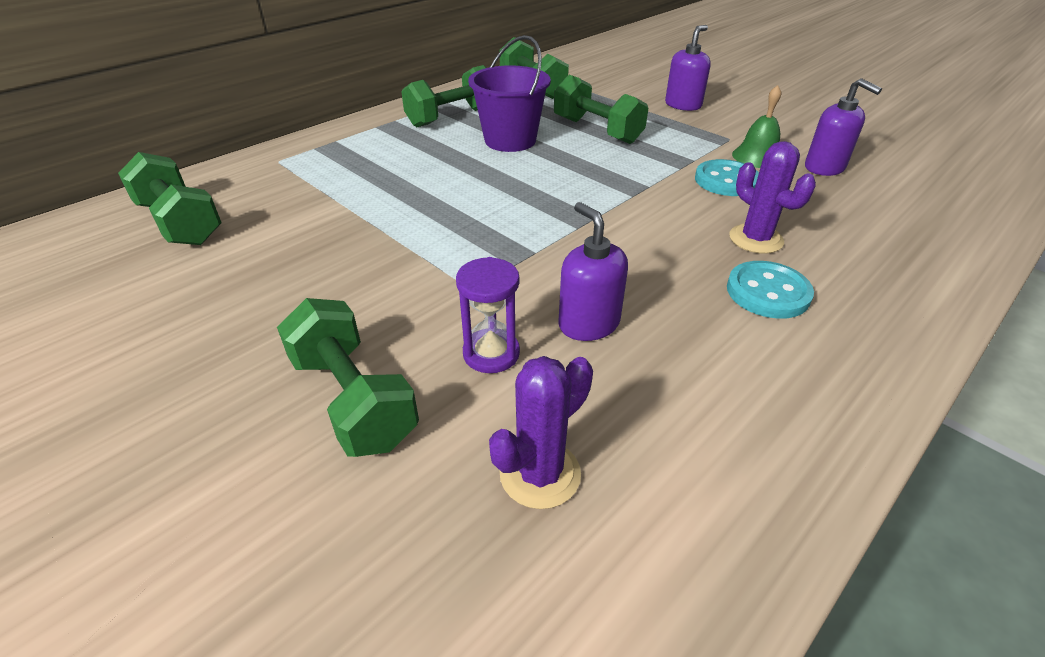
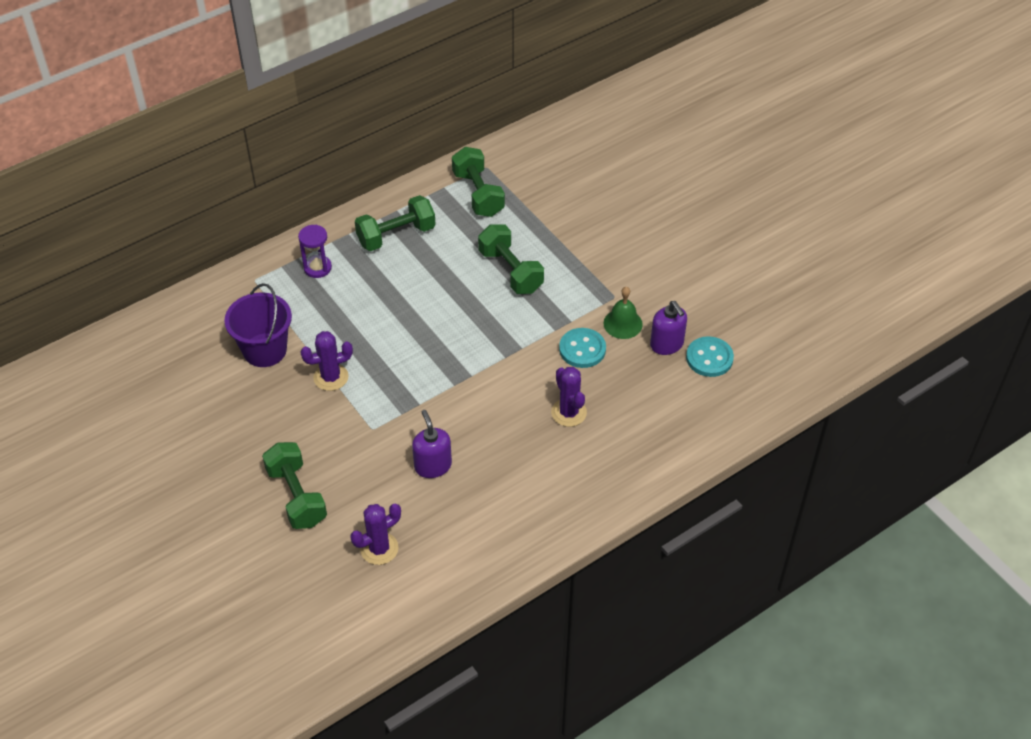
camera: 10 degrees right, 10 degrees up
(180, 223) = (192, 343): green dumbbell -> none
(393, 237) = (331, 377): none -> purple cactus
(491, 353) = (372, 478): purple hourglass -> purple hourglass (317, 268)
(510, 140) = (436, 276): purple bucket -> purple bucket (265, 350)
(683, 105) = (601, 241): purple soap dispenser -> none
(768, 292) = (549, 458): turquoise button -> turquoise button (709, 358)

